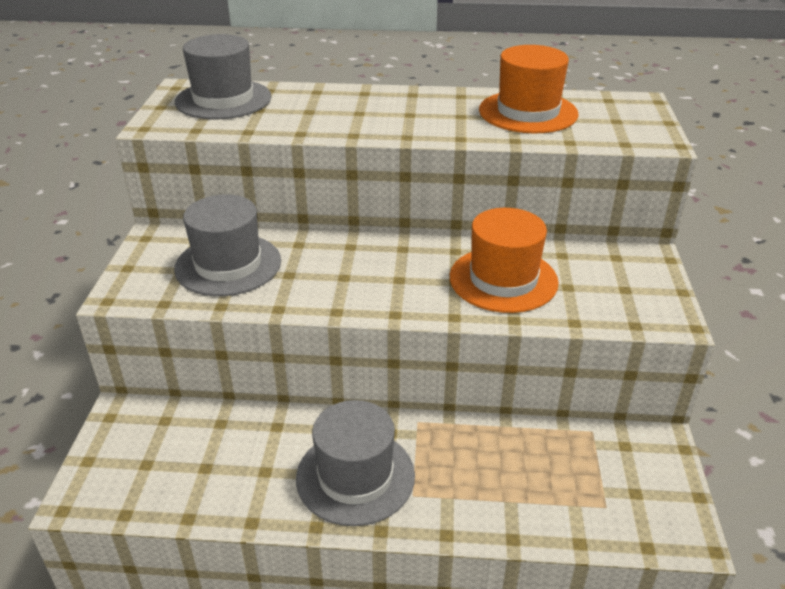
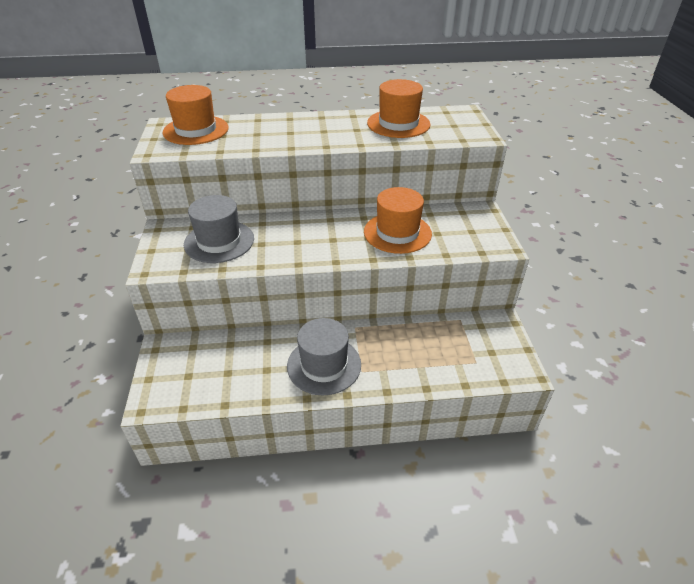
camera: 10 degrees left, 5 degrees up
(223, 99) = (196, 130): grey hat -> orange hat

